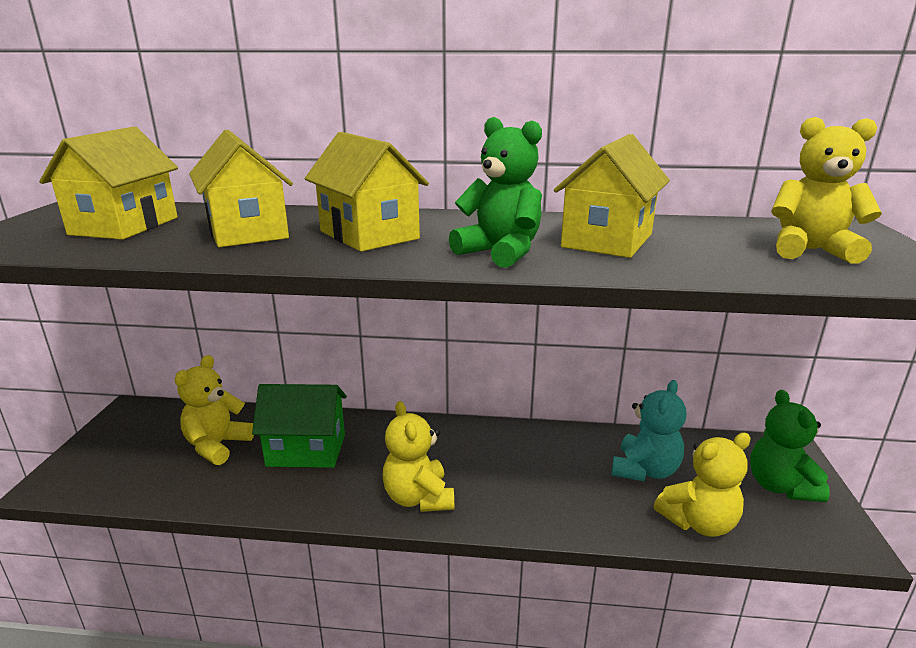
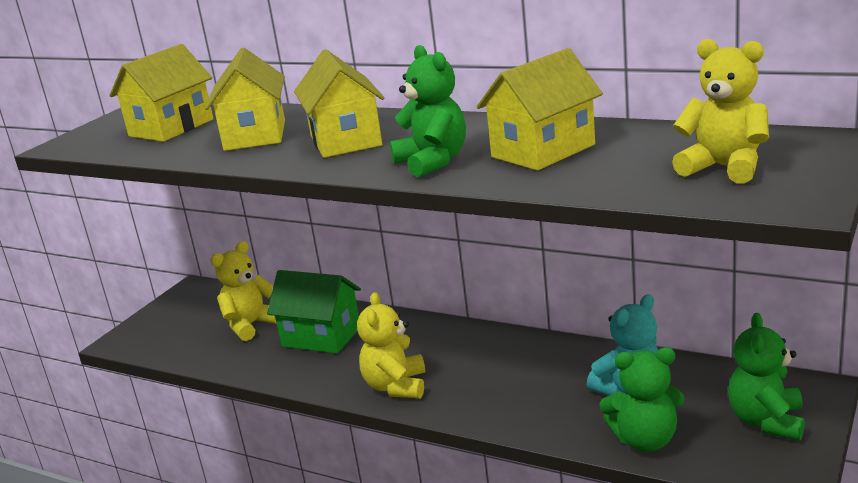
camera: 25 degrees right, 0 degrees up
(698, 522) = (645, 440): yellow teddy bear -> green teddy bear

